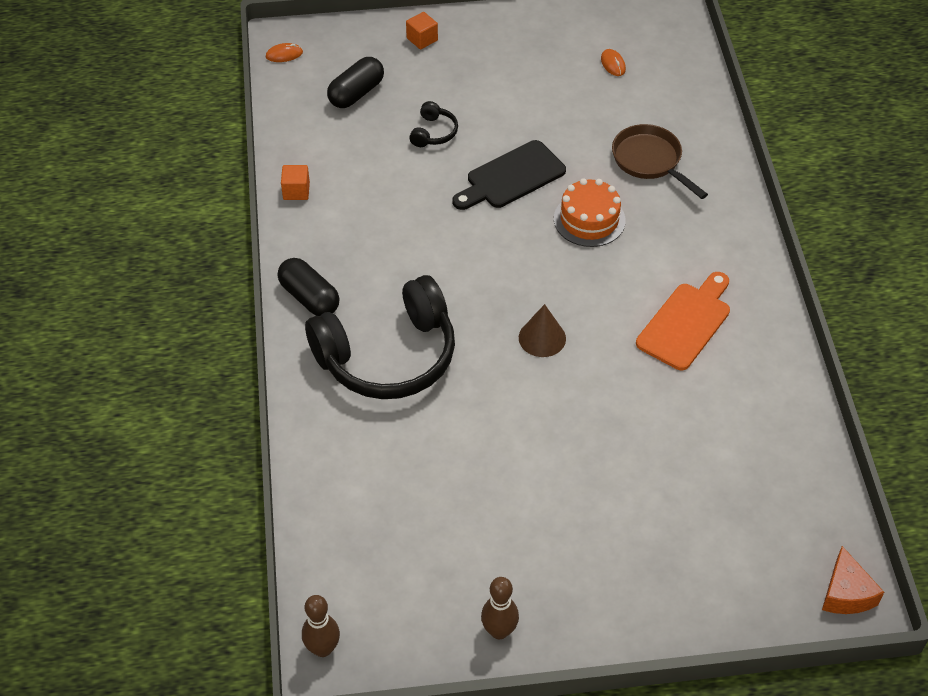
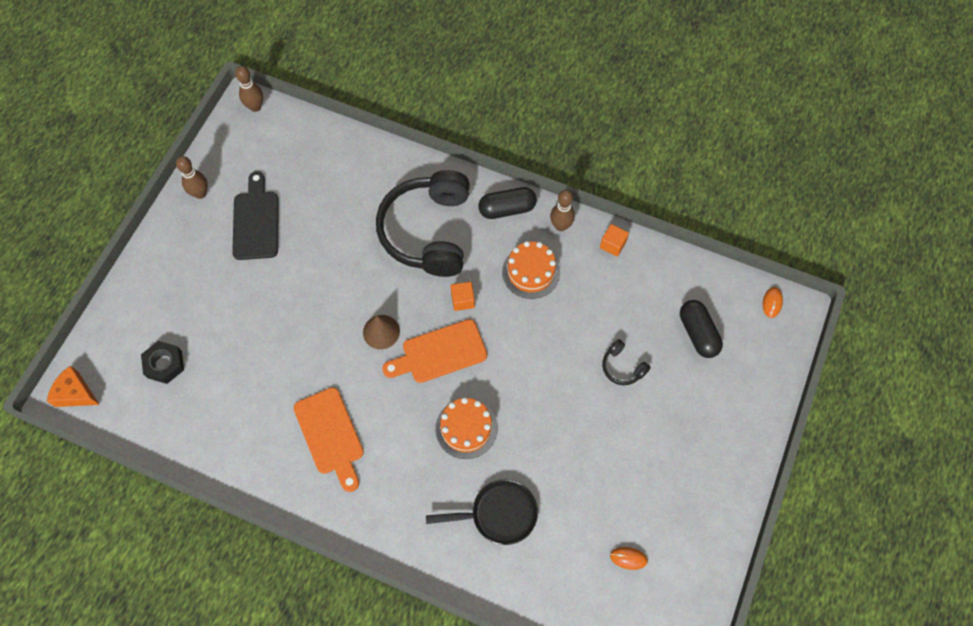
camera: 120 degrees right, 15 degrees up
(300, 242) = (561, 226): none -> brown bowling pin
(376, 243) = (531, 272): none -> orange cake
(422, 39) = (740, 416): orange cube -> orange cube (463, 300)
(511, 177) = (542, 397): black cutting board -> black cutting board (256, 221)
(527, 276) = (439, 353): none -> orange cutting board
(650, 161) = (498, 514): brown pan -> black pan
(740, 522) = (164, 364): none -> black nut

